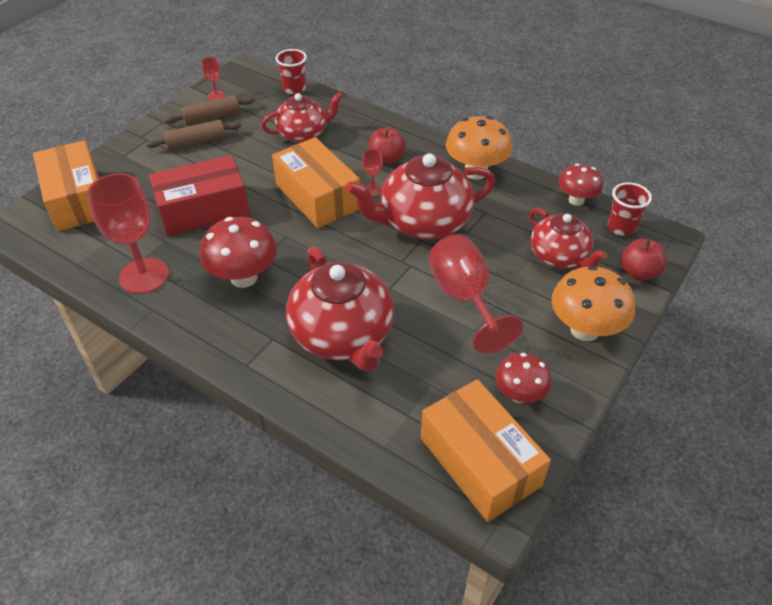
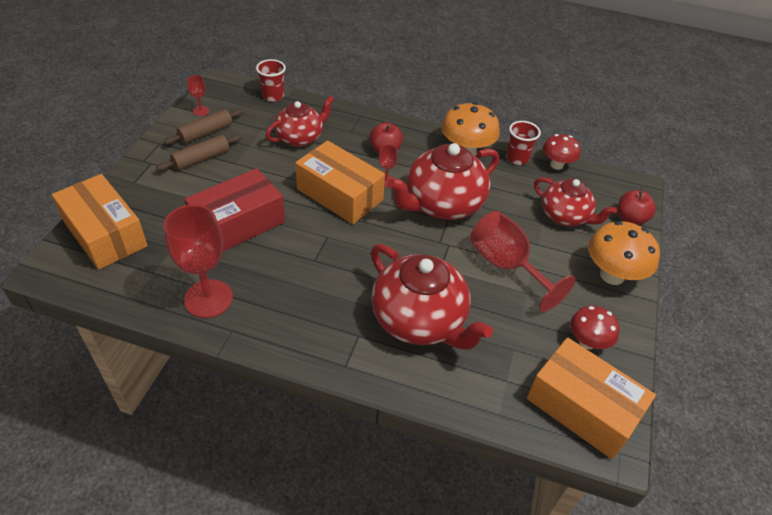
camera: 20 degrees left, 0 degrees up
(244, 277) = (306, 283): red mushroom -> none
(621, 227) = (601, 183): red cup -> red cup (517, 158)

